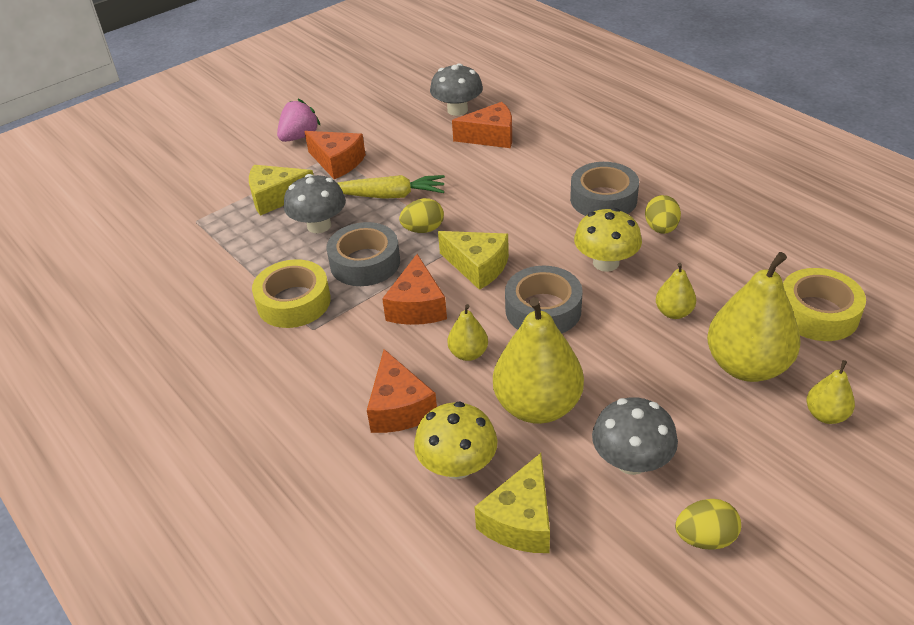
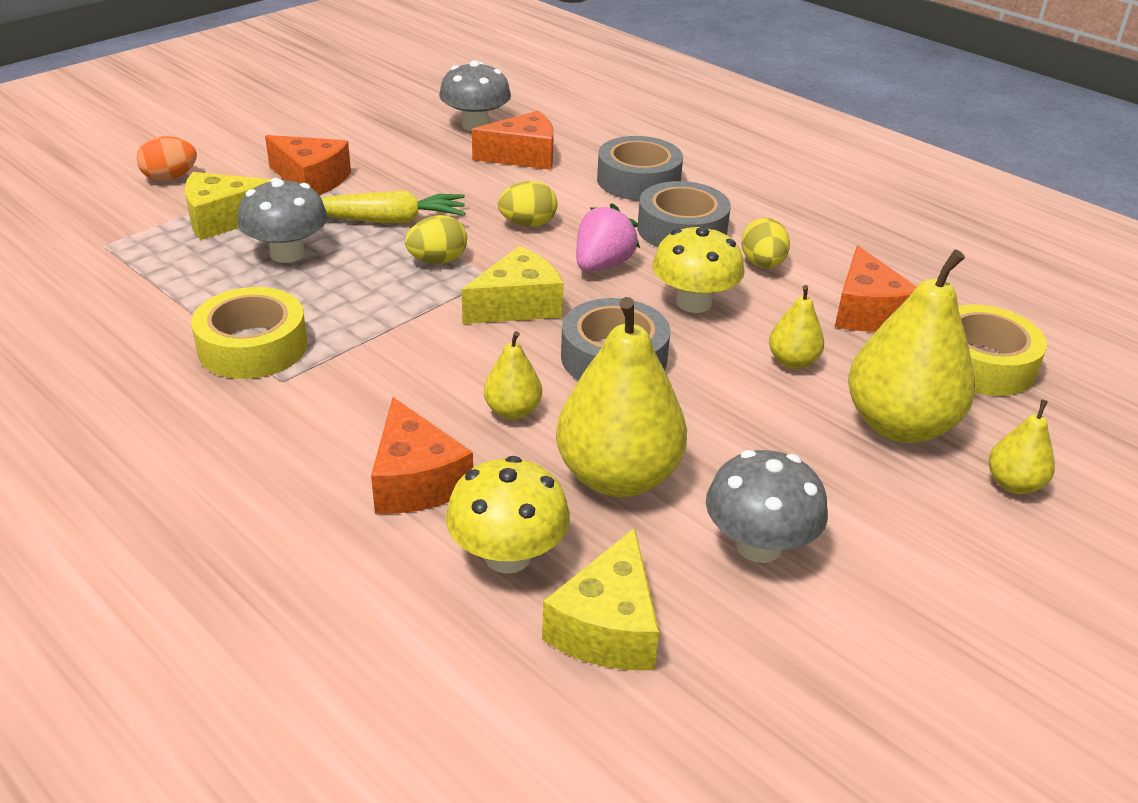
camera: 10 degrees left, 5 degrees down
(240, 163) = (170, 178): none -> orange egg
(299, 137) = (256, 149): pink strawberry -> pink strawberry (602, 265)
(365, 263) = (356, 299): grey tape -> grey tape (638, 180)
(417, 306) = (434, 352): orange cheese -> orange cheese (866, 311)
(478, 266) = (517, 305): yellow cheese -> yellow cheese turned 60 degrees counterclockwise
(705, 538) = (875, 643): yellow egg -> yellow egg (528, 224)

